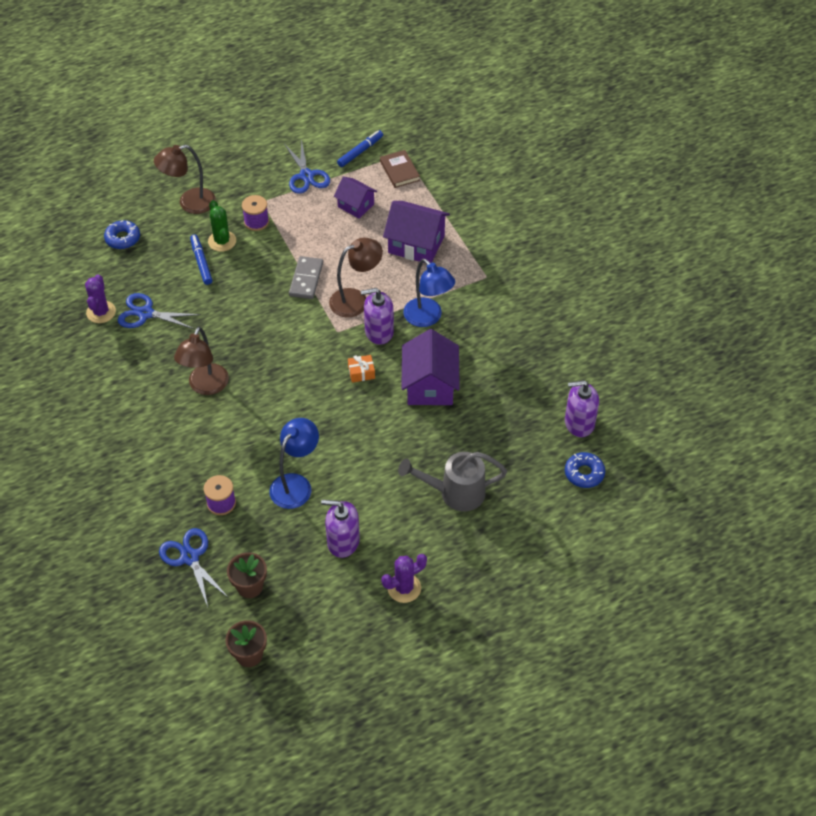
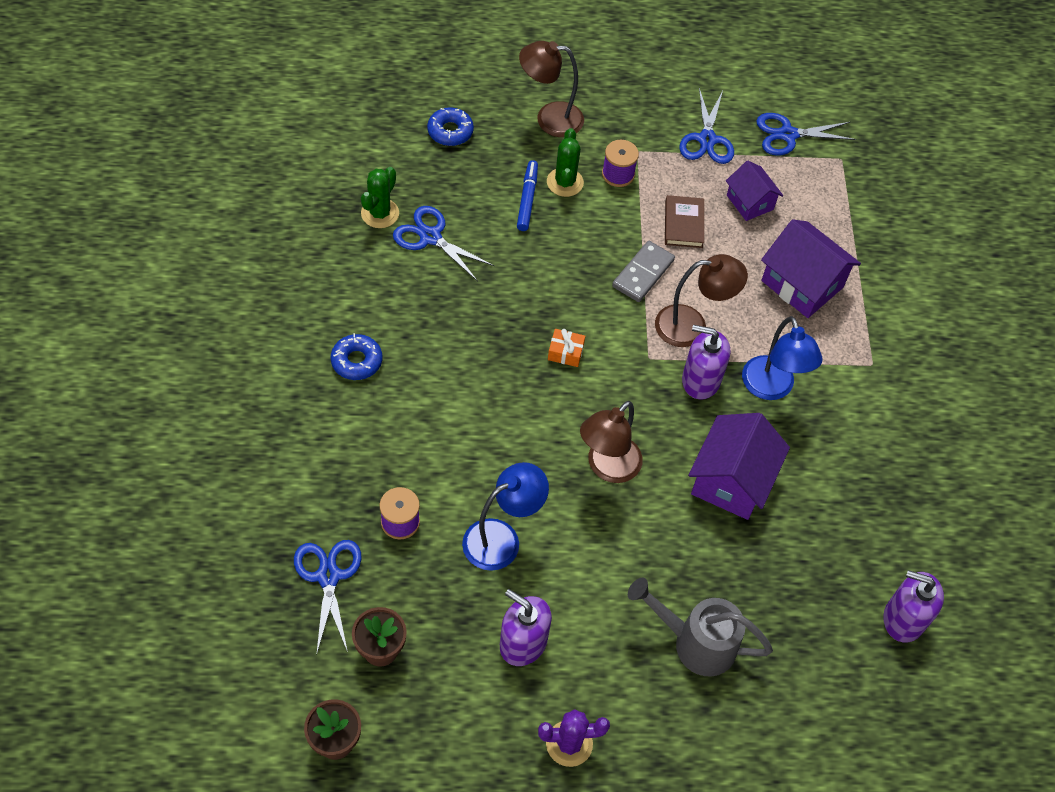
camera: 20 degrees right, 5 degrees up
(101, 312) = (380, 213): purple cactus -> green cactus
(205, 386) = (455, 361): brown lamp -> brown lamp (607, 467)
(360, 152) = (788, 135): blue marker -> blue scissors
(361, 372) = (653, 425): orange gift -> orange gift (565, 352)
(399, 171) = (826, 179): brown book -> brown book (683, 224)
(584, 473) = (877, 693): blue donut -> blue donut (356, 361)

